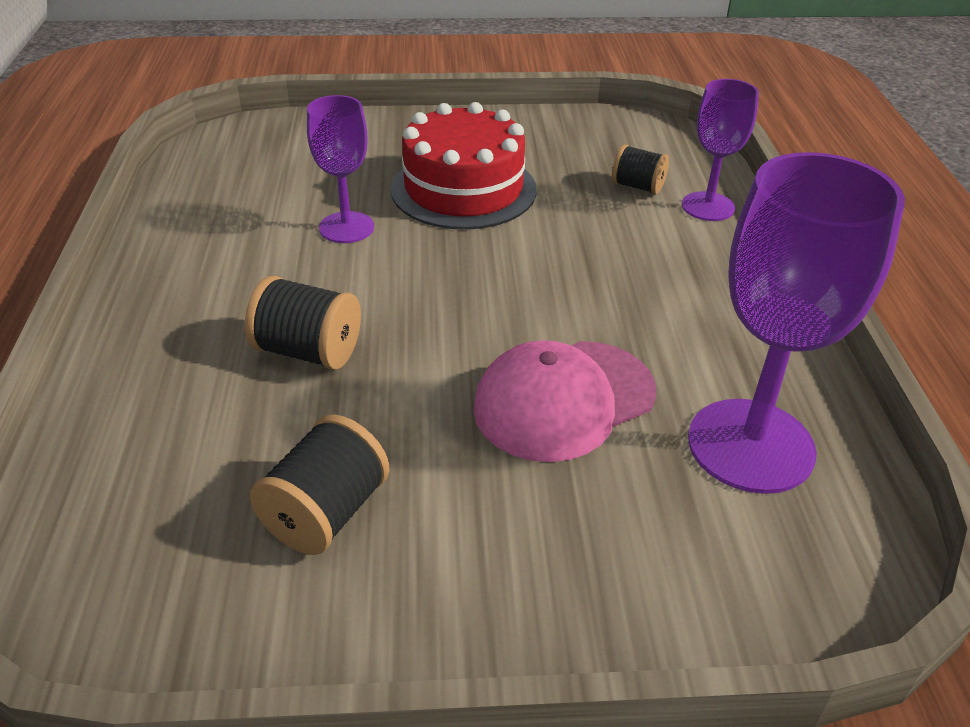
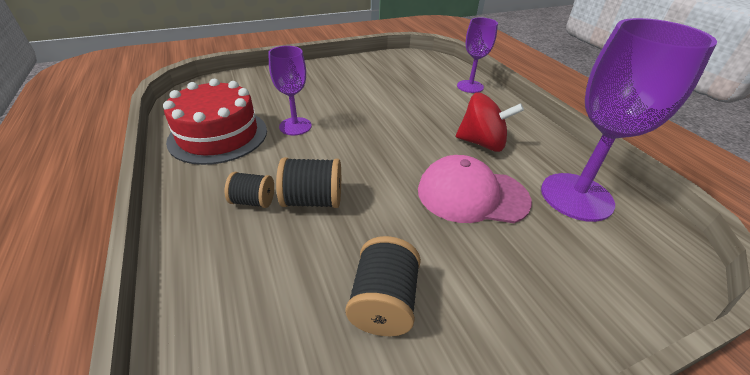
camera: 20 degrees left, 0 degrees up
(463, 189) = (347, 97): red cake -> red cake (218, 135)
(564, 400) = (472, 195): pink cap -> pink cap turned 60 degrees clockwise
(637, 186) = (432, 82): black spool -> black spool (253, 201)
(648, 318) = (482, 143): none -> red spinning top

